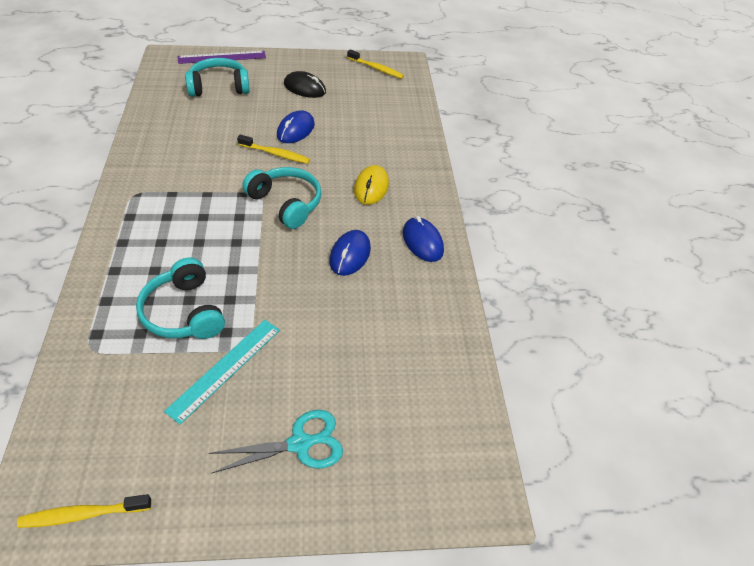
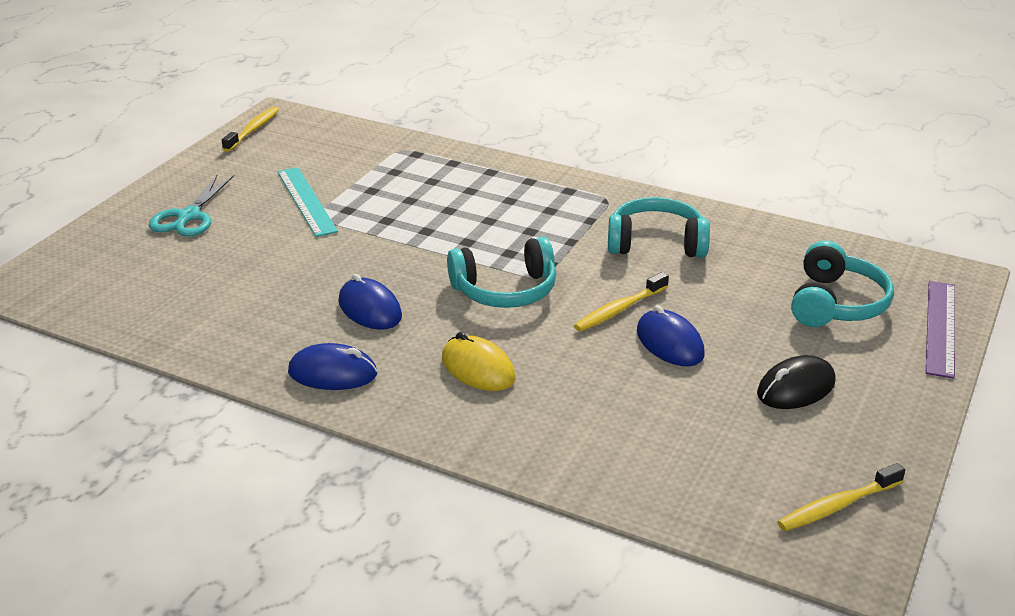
camera: 125 degrees right, 15 degrees down
(184, 312) = (396, 195): turquoise headphones -> turquoise headphones (656, 243)

